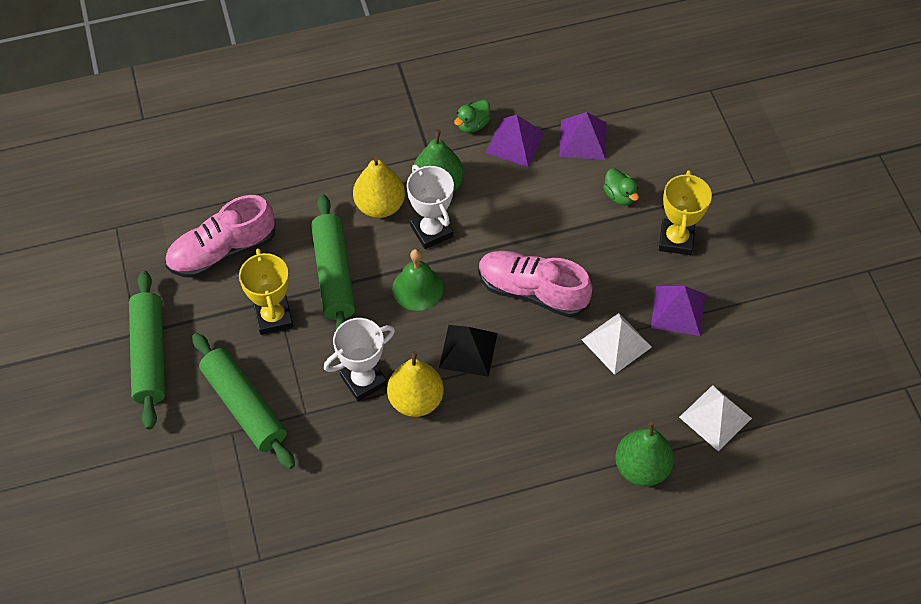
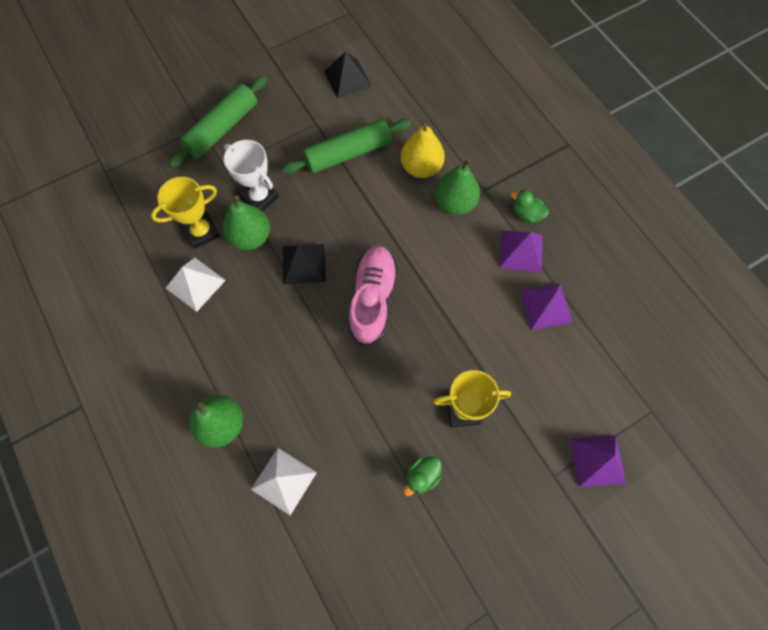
camera: 75 degrees right, 10 degrees up
(149, 355) = (251, 62): green rolling pin -> none
(222, 251) = (347, 79): pink shoe -> black pyramid
(273, 317) = (300, 125): yellow trophy -> yellow trophy (202, 232)
(416, 400) = (250, 237): yellow pear -> green pear
(417, 288) = (351, 213): green bell -> none
(431, 231) = (408, 210): white trophy -> none
(616, 343) = (339, 379): white pyramid -> white pyramid (195, 284)
(619, 195) = (495, 350): green duck -> green duck (422, 476)
(678, 310) = (387, 426): purple pyramid -> purple pyramid (597, 460)

